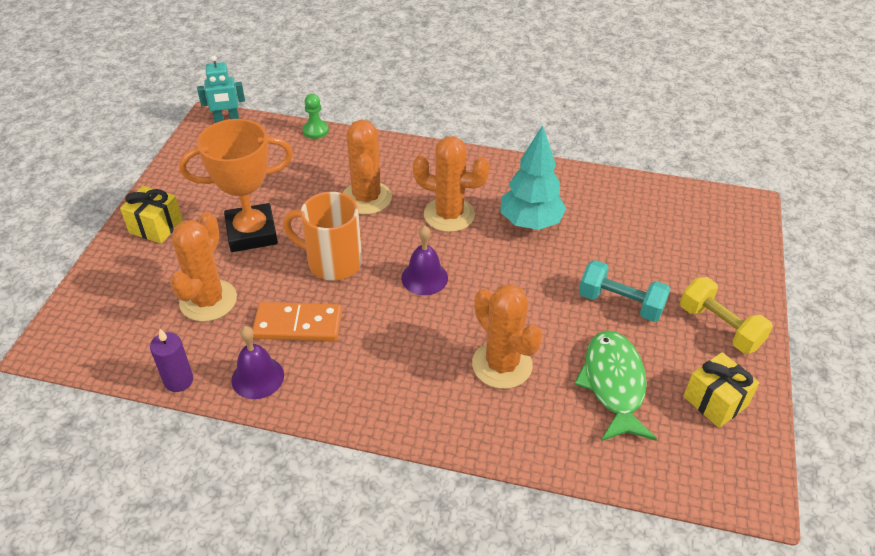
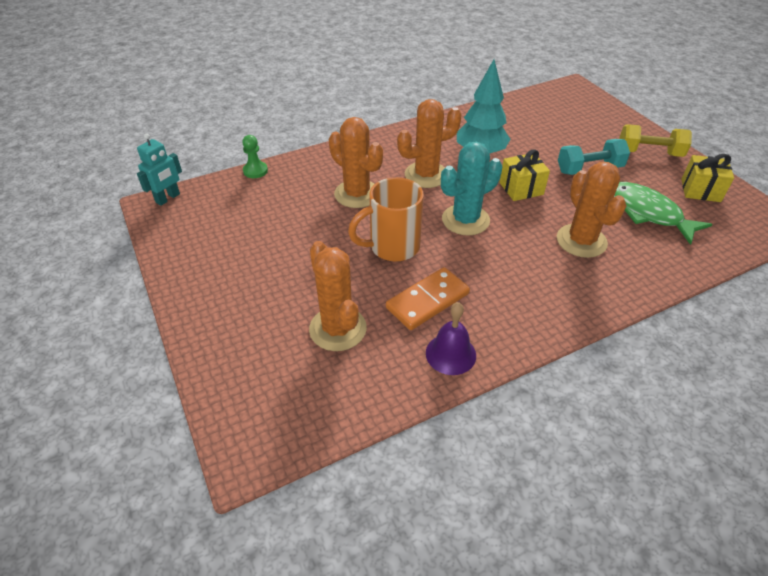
camera: 40 degrees left, 0 degrees up
(156, 226) = (215, 305): yellow gift -> yellow gift (521, 188)
(178, 380) = (397, 399): purple candle -> none
(252, 233) = (304, 263): orange trophy -> none
(424, 277) = (465, 220): purple bell -> turquoise cactus
(502, 365) = (581, 241): orange cactus -> orange cactus turned 60 degrees clockwise

